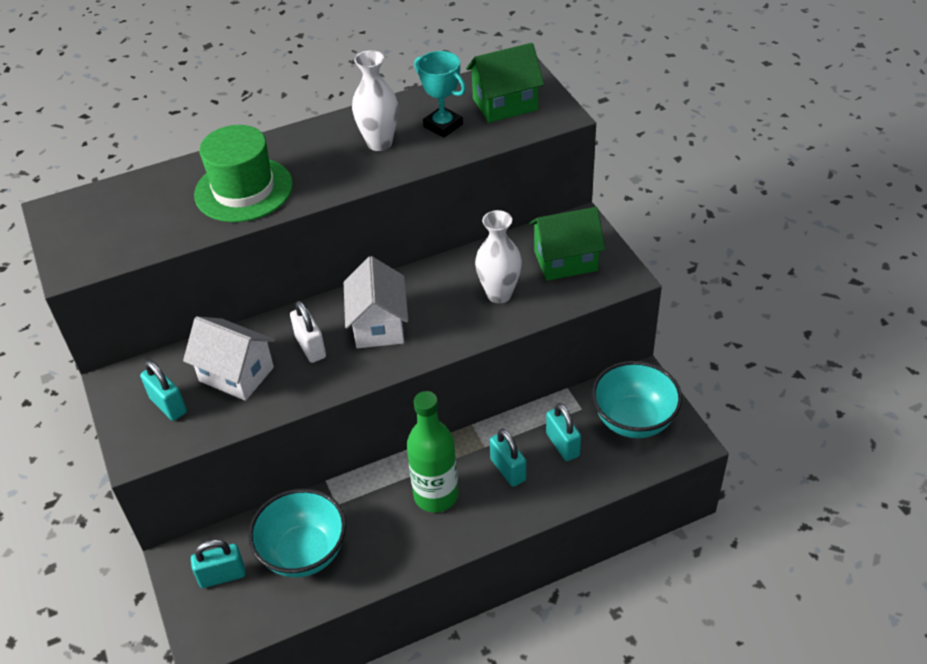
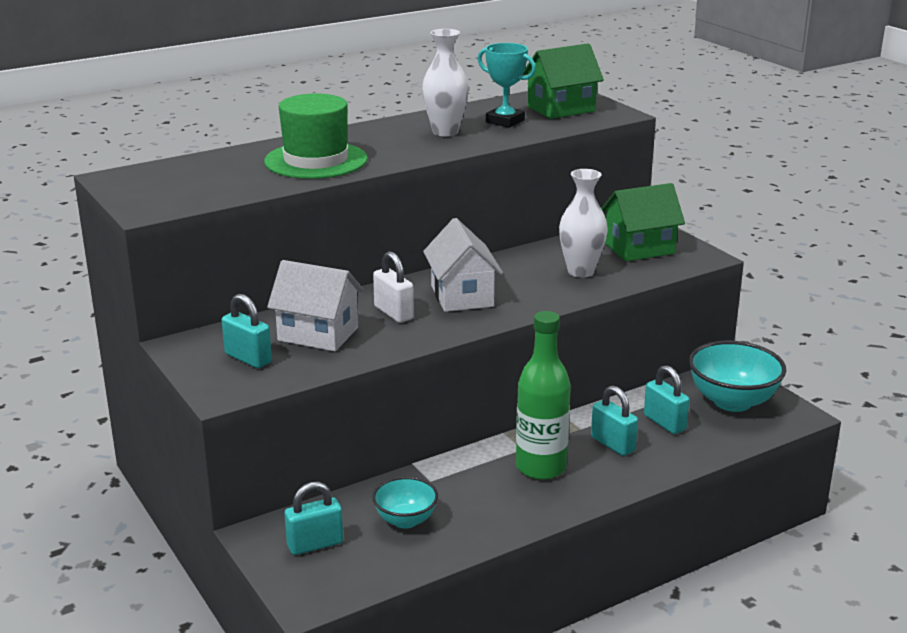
camera: 10 degrees left, 20 degrees down
(304, 553) = (405, 520): turquoise bowl -> turquoise bowl, size x0.59

